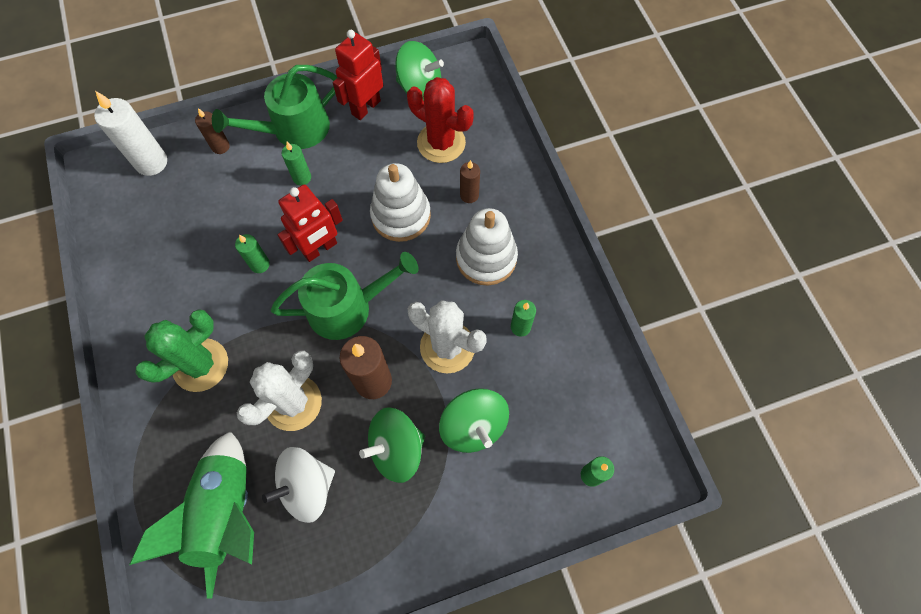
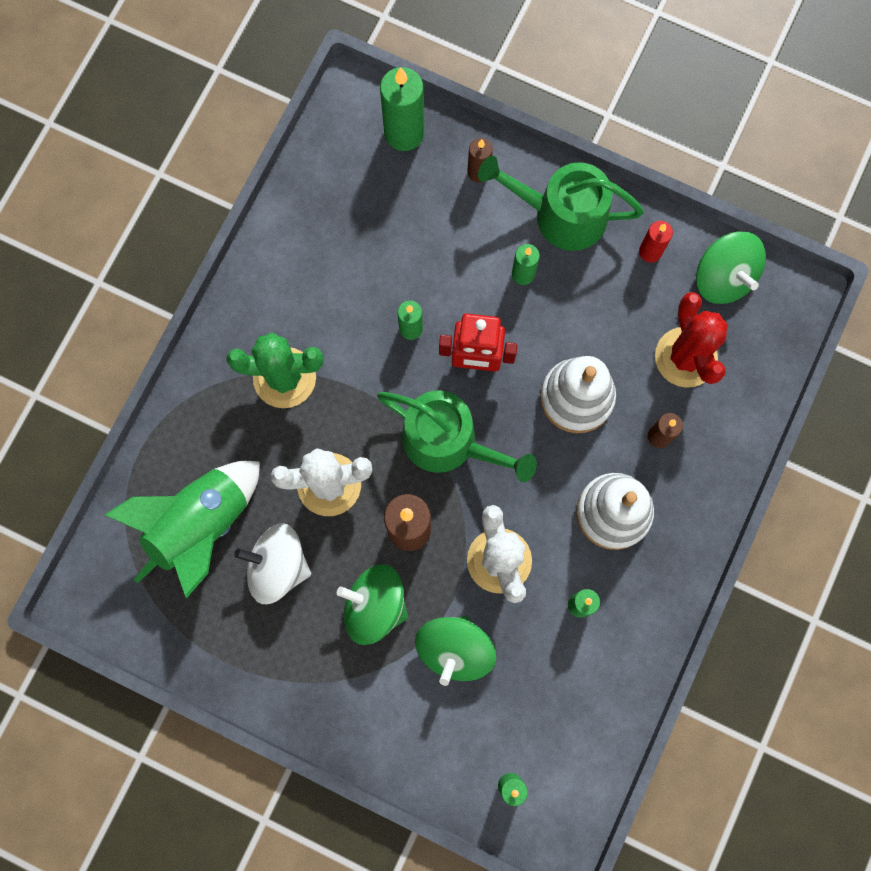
camera: 45 degrees right, 10 degrees up
(151, 162) = (404, 133): white candle -> green candle
(365, 107) = (650, 252): red robot -> red candle

